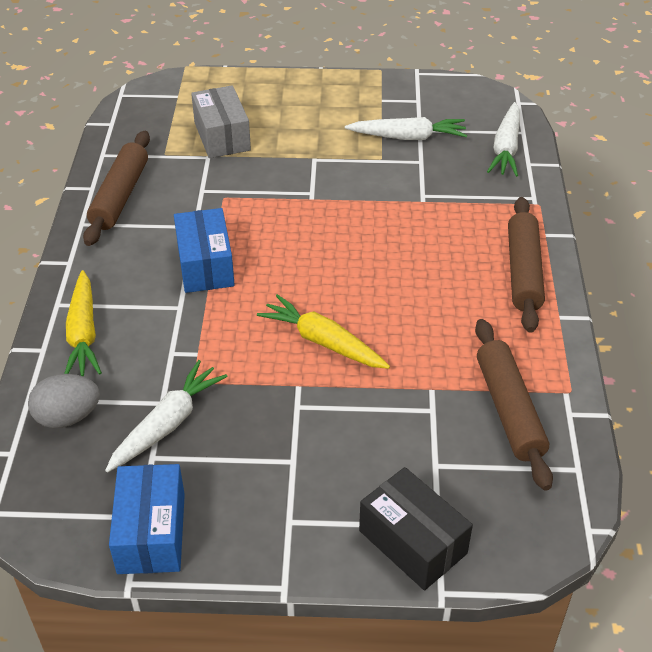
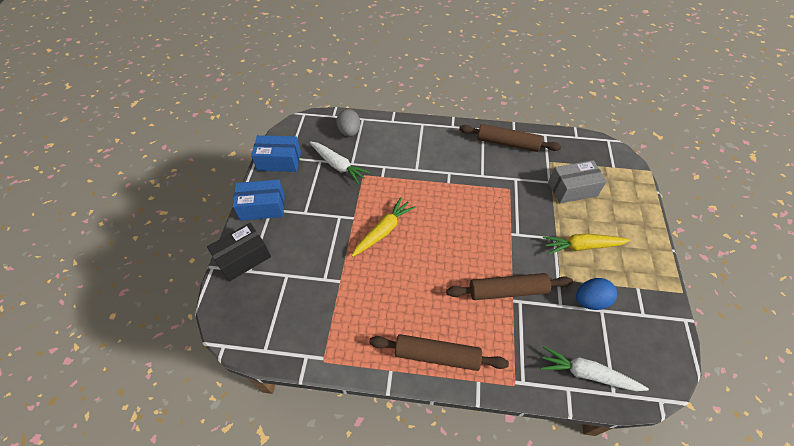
camera: 95 degrees right, 10 degrees up
(83, 333) = (401, 134): yellow carrot -> yellow carrot (582, 246)
(205, 265) = (449, 180): blue box -> blue box (262, 207)
(408, 137) = (590, 300): white carrot -> blue egg
(509, 410) = (316, 320): brown rolling pin -> brown rolling pin (507, 291)

